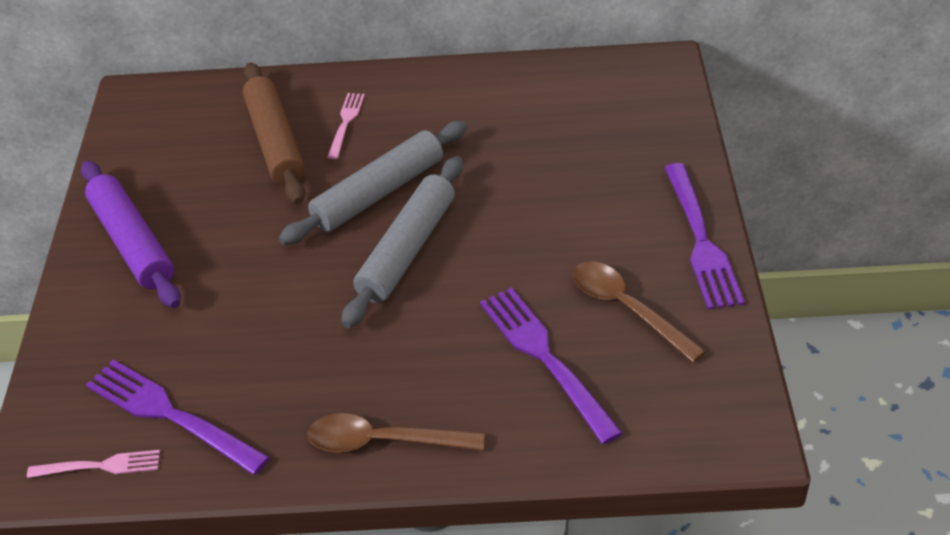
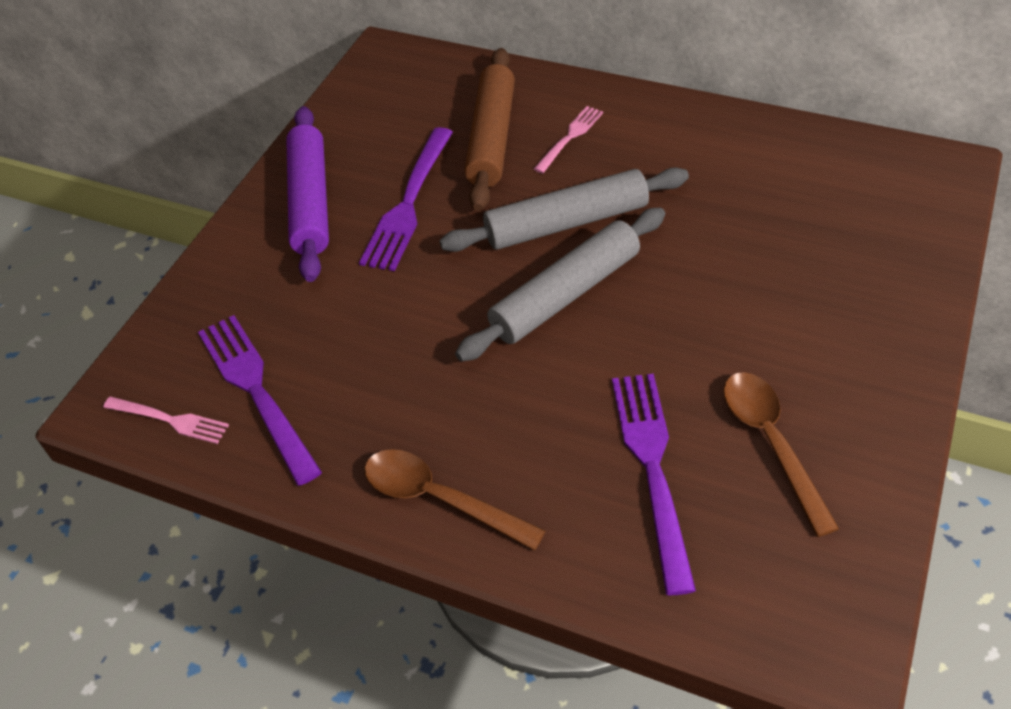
camera: 25 degrees right, 5 degrees up
(701, 240) = (896, 391): purple fork -> purple fork (409, 203)

